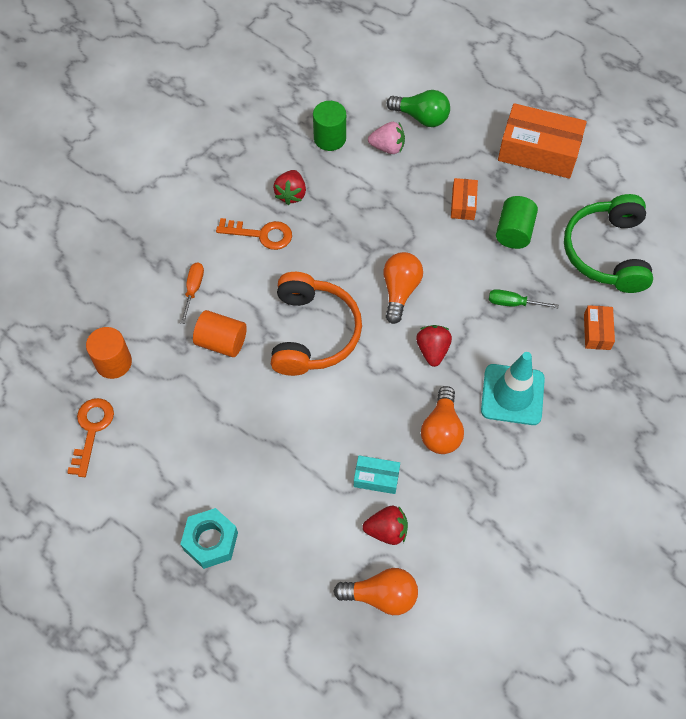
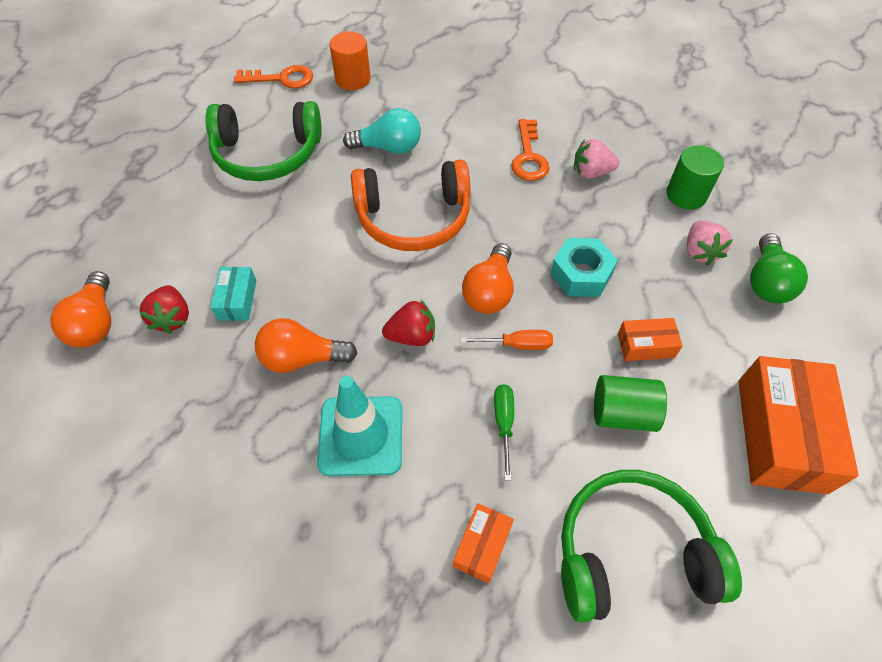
camera: 80 degrees right, 5 degrees down
(193, 289) = (446, 117): orange screwdriver -> orange screwdriver (518, 345)
(203, 448) = (267, 154): none -> green headphones
(210, 541) = (168, 175): turquoise nut -> turquoise nut (581, 274)
(221, 342) = (388, 147): orange cylinder -> turquoise light bulb
(291, 194) = (591, 172): red strawberry -> pink strawberry
(400, 291) = (489, 291): orange light bulb -> orange light bulb turned 105 degrees clockwise
(597, 332) = (482, 546): orange box -> orange box turned 60 degrees counterclockwise

